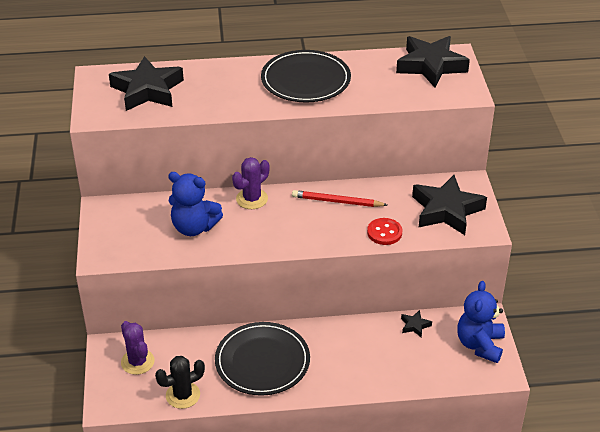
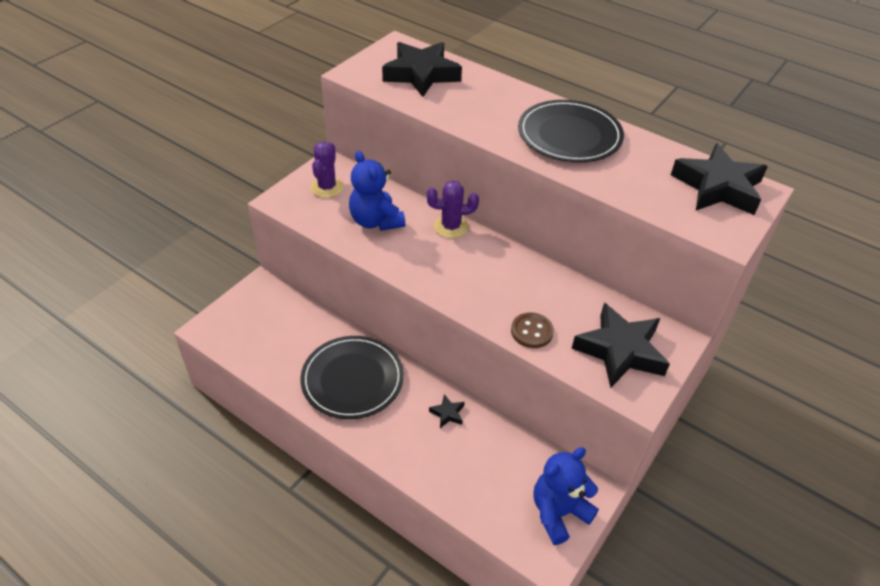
camera: 40 degrees right, 5 degrees up
(137, 362) = (266, 311): purple cactus -> purple cactus (327, 187)
(183, 395) = (263, 361): black cactus -> none
(337, 201) = (522, 274): red pencil -> none
(384, 232) = (531, 331): red button -> brown button
(415, 325) = (516, 446): black star -> black star (447, 413)

